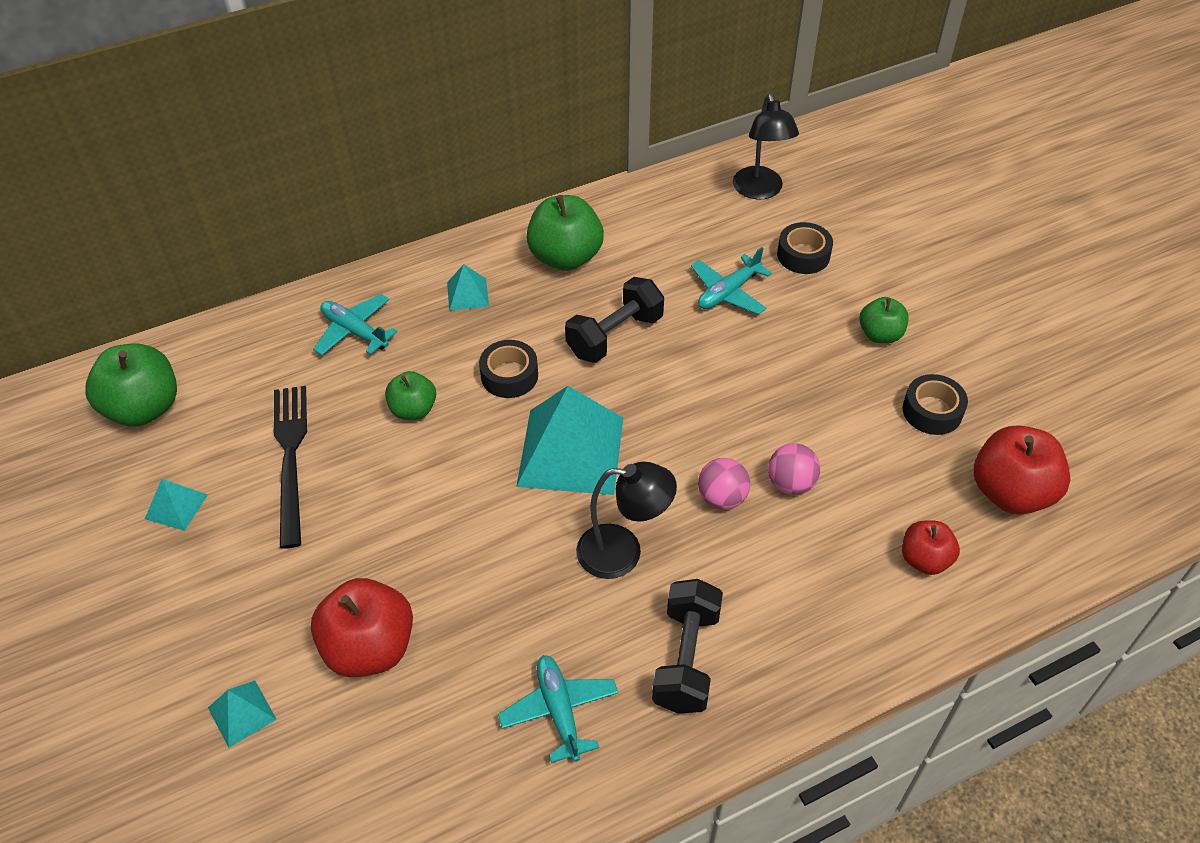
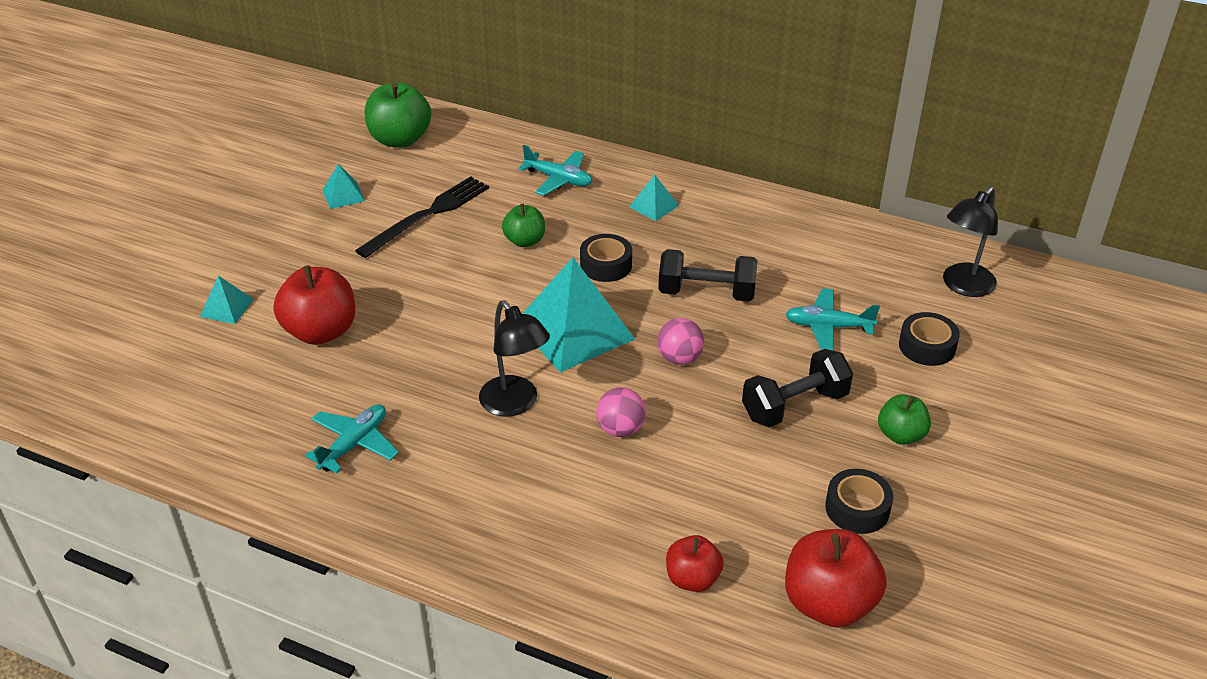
camera: 50 degrees right, 10 degrees down
(355, 331) = (558, 179): turquoise plane -> turquoise plane turned 120 degrees clockwise
(565, 257) = (749, 229): green apple -> none
(686, 659) = (457, 486): black dumbbell -> black dumbbell (794, 406)
(791, 483) = (678, 460): pink ball -> pink ball (679, 358)

